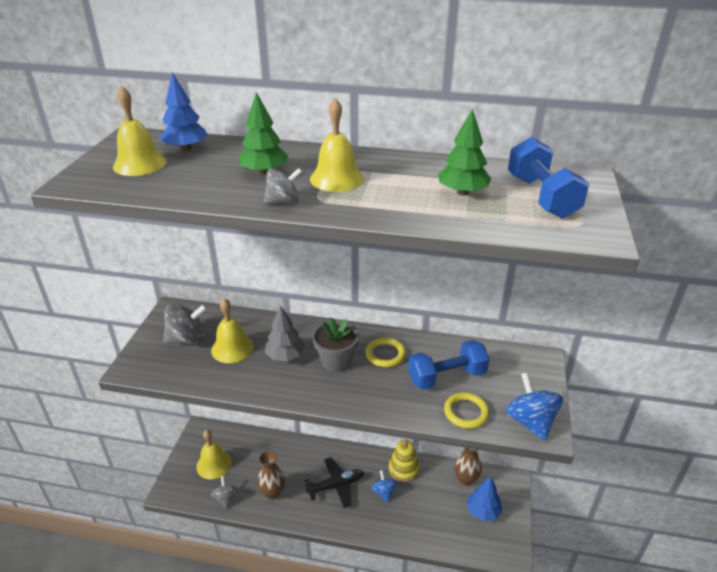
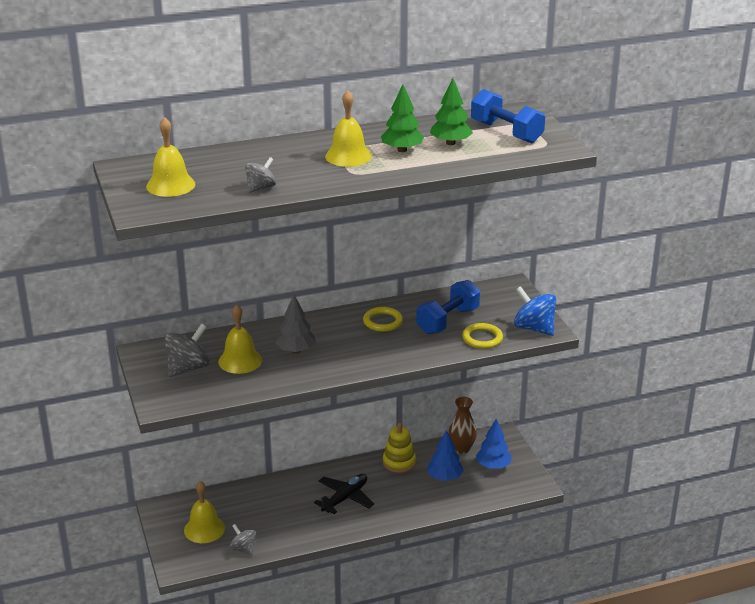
camera: 30 degrees left, 5 degrees down
(186, 148) = (190, 164): blue tree -> blue tree (444, 477)
(264, 172) = (285, 165): green tree -> green tree (402, 150)
(273, 493) = (287, 527): brown vase -> none
(283, 201) = (330, 181): grey spinning top -> grey spinning top (261, 188)
(336, 361) = (345, 340): grey flower pot -> none
(384, 492) = (394, 486): blue spinning top -> none

